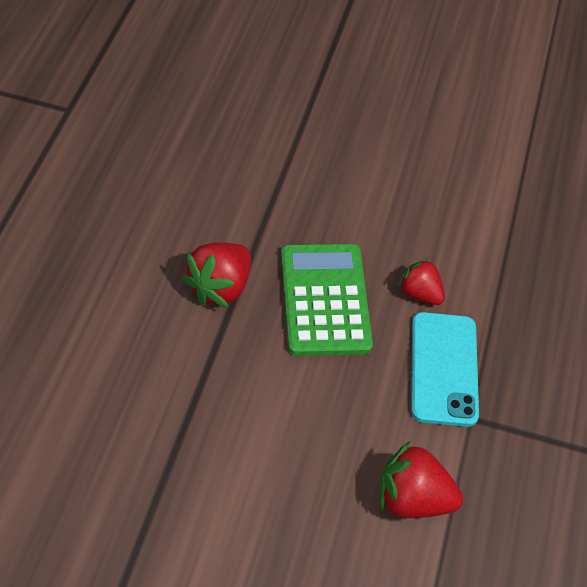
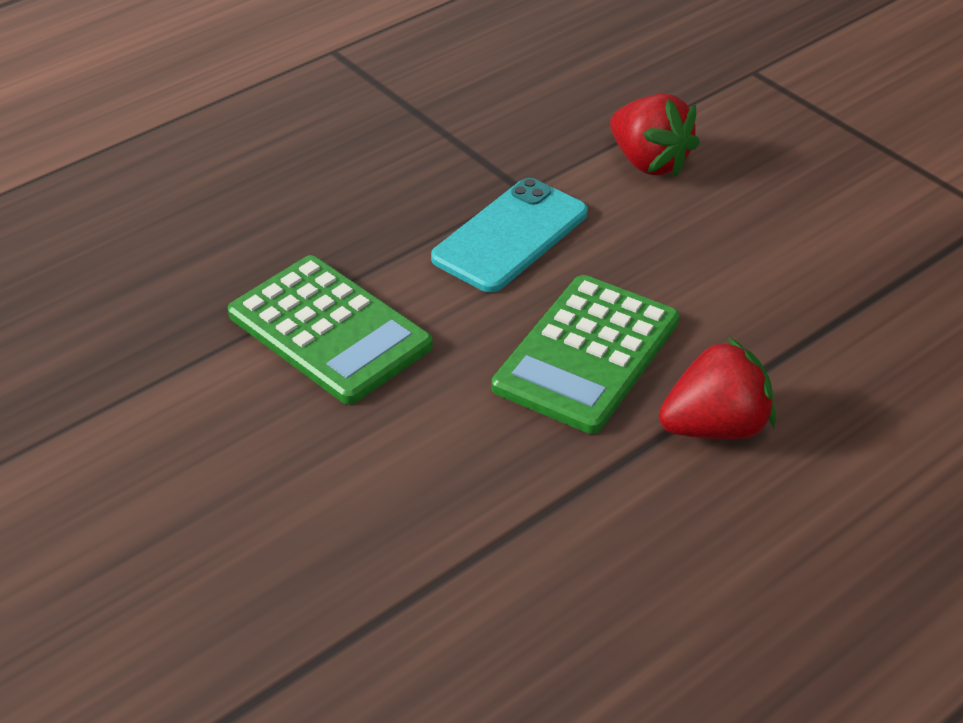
camera: 140 degrees left, 10 degrees down
(420, 293) = (461, 310): red strawberry -> none
(475, 243) = (329, 330): none -> green calculator

